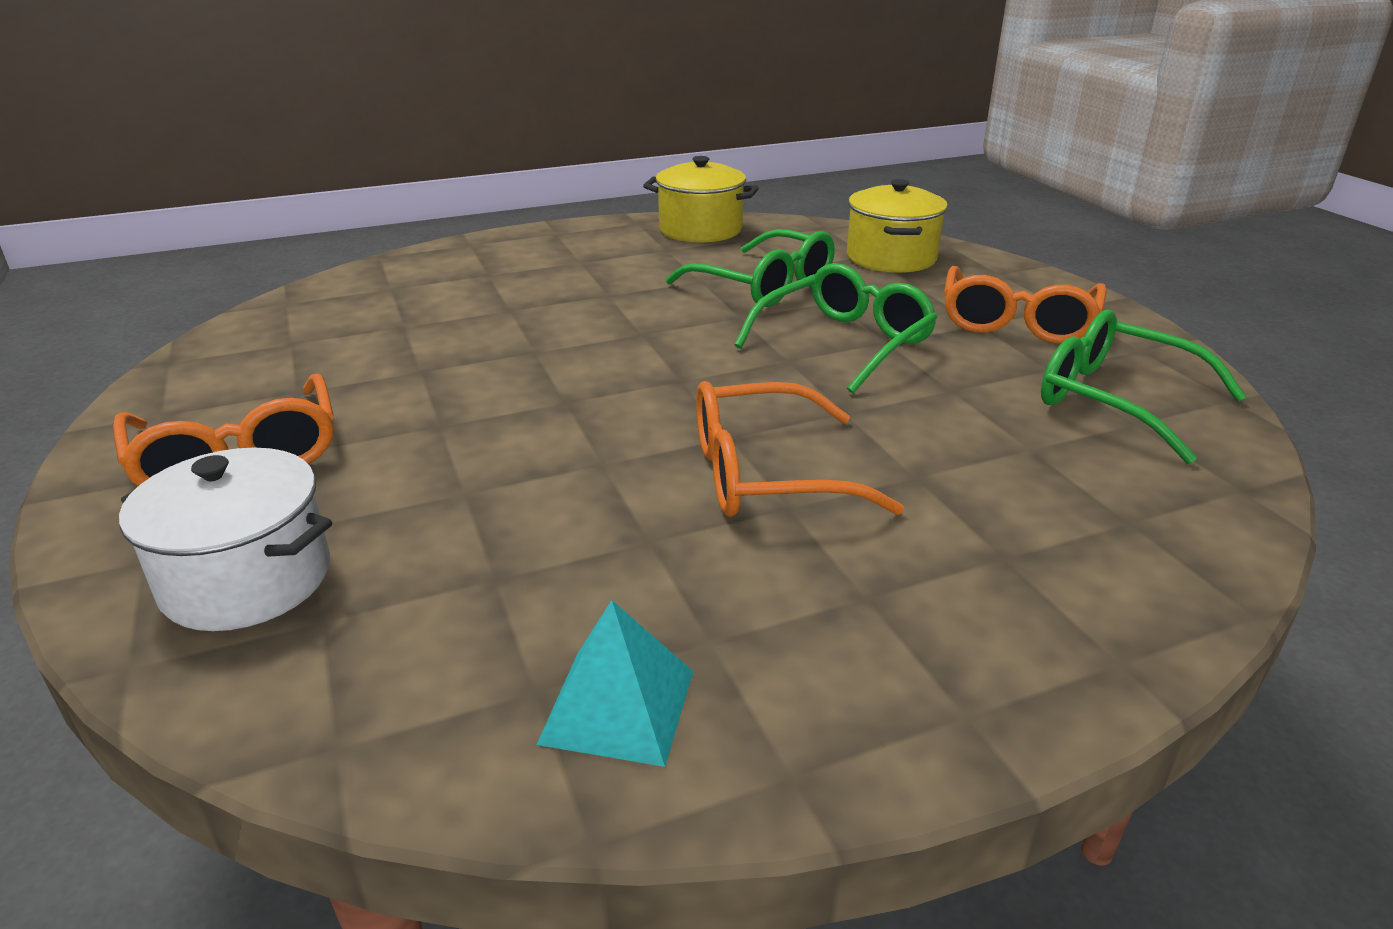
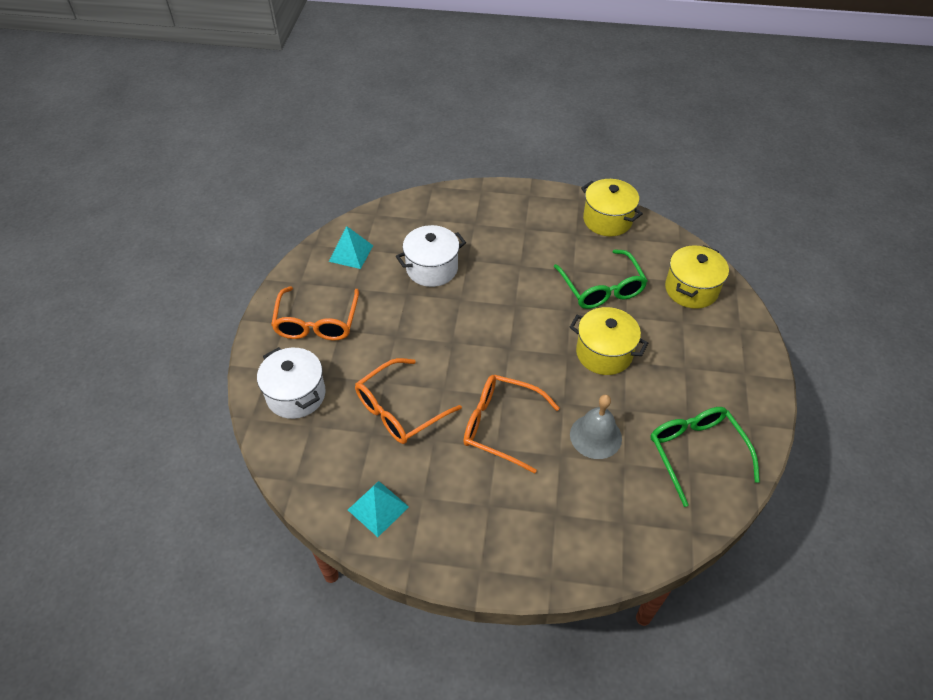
camera: 30 degrees right, 20 degrees up
(262, 353) = (351, 253): none -> turquoise pyramid
(449, 332) = (432, 268): none -> white pot
(844, 343) = (604, 353): green glasses -> yellow pot
(945, 432) = (595, 436): none -> grey bell
(1017, 322) = (707, 374): orange glasses -> orange glasses (399, 410)

